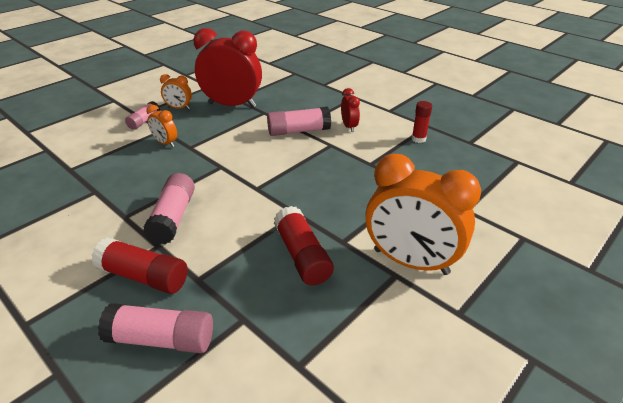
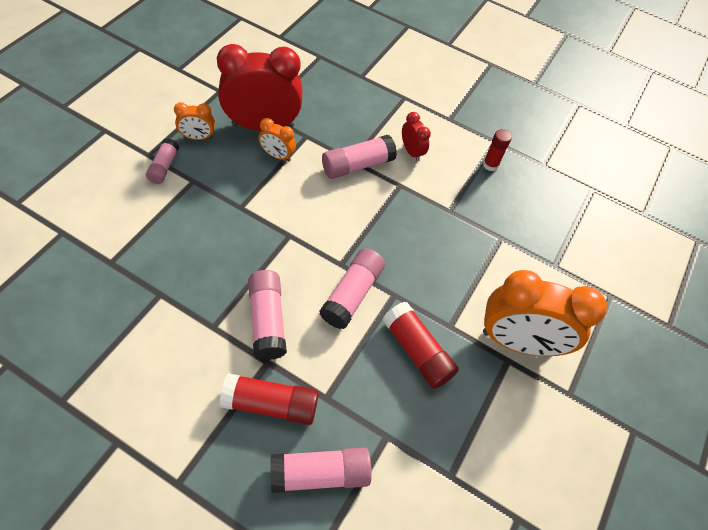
camera: 20 degrees left, 20 degrees up
(165, 143) = (208, 204): orange clock -> orange clock (277, 156)
(257, 208) = (352, 294): none -> pink glue stick

